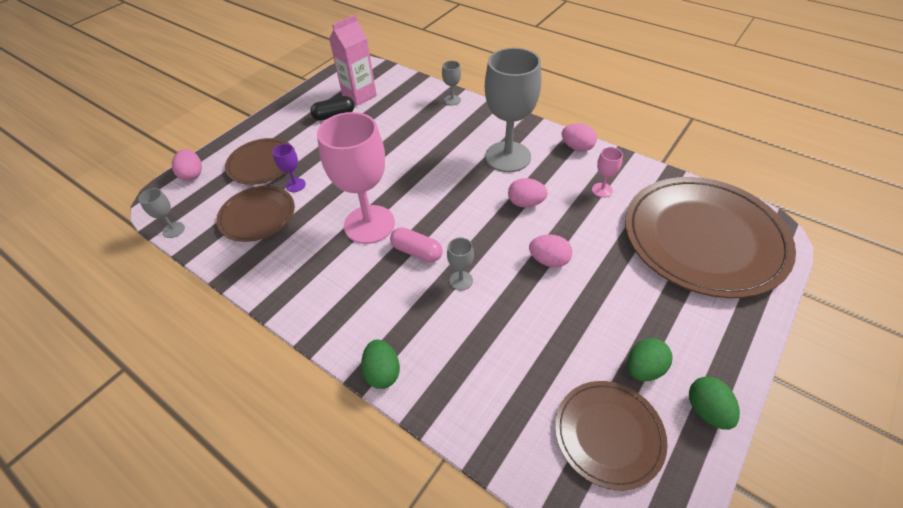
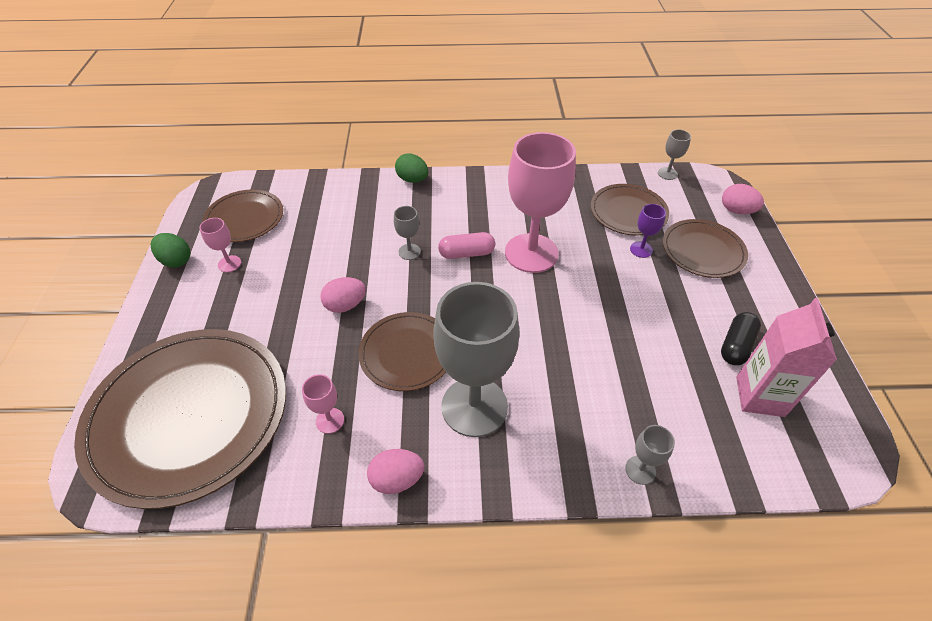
camera: 140 degrees right, 0 degrees up
(525, 203) = (407, 353): pink egg -> brown plate
(643, 368) = (229, 264): green egg -> pink goblet

